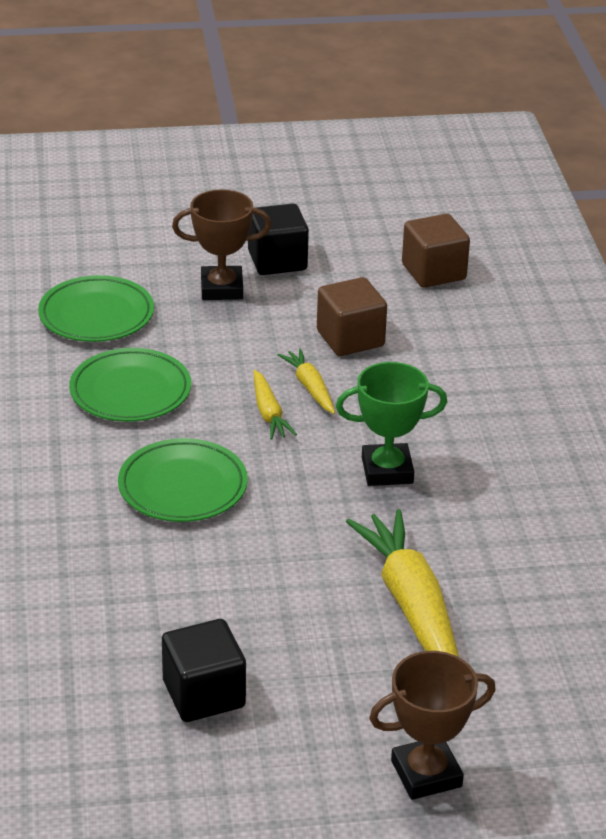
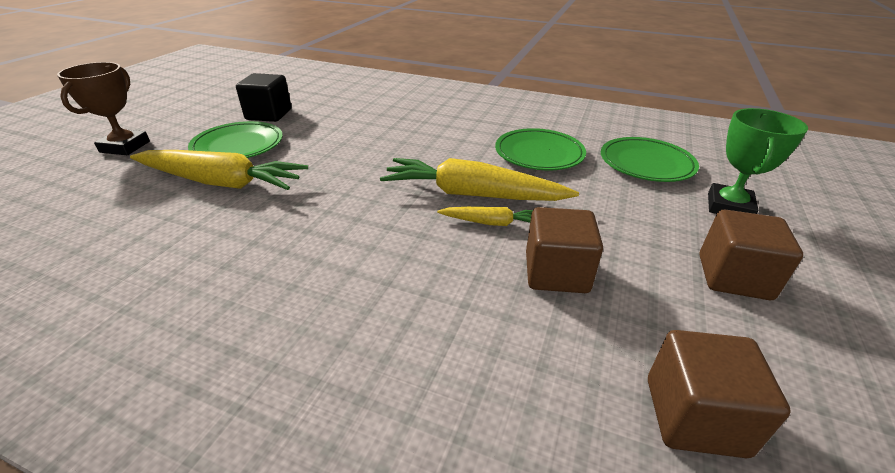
camera: 120 degrees right, 0 degrees up
(183, 486) = (424, 146): green plate -> green plate (238, 146)
(222, 288) = (677, 226): brown trophy -> none
(269, 413) = (472, 194): yellow carrot -> yellow carrot, size x2.00
(277, 261) = (733, 277): black cube -> brown cube
(387, 470) = (353, 222): green trophy -> green trophy (729, 207)

